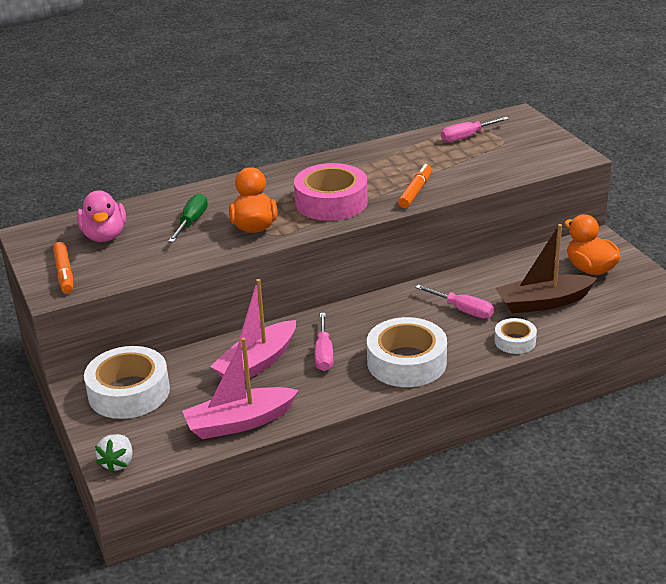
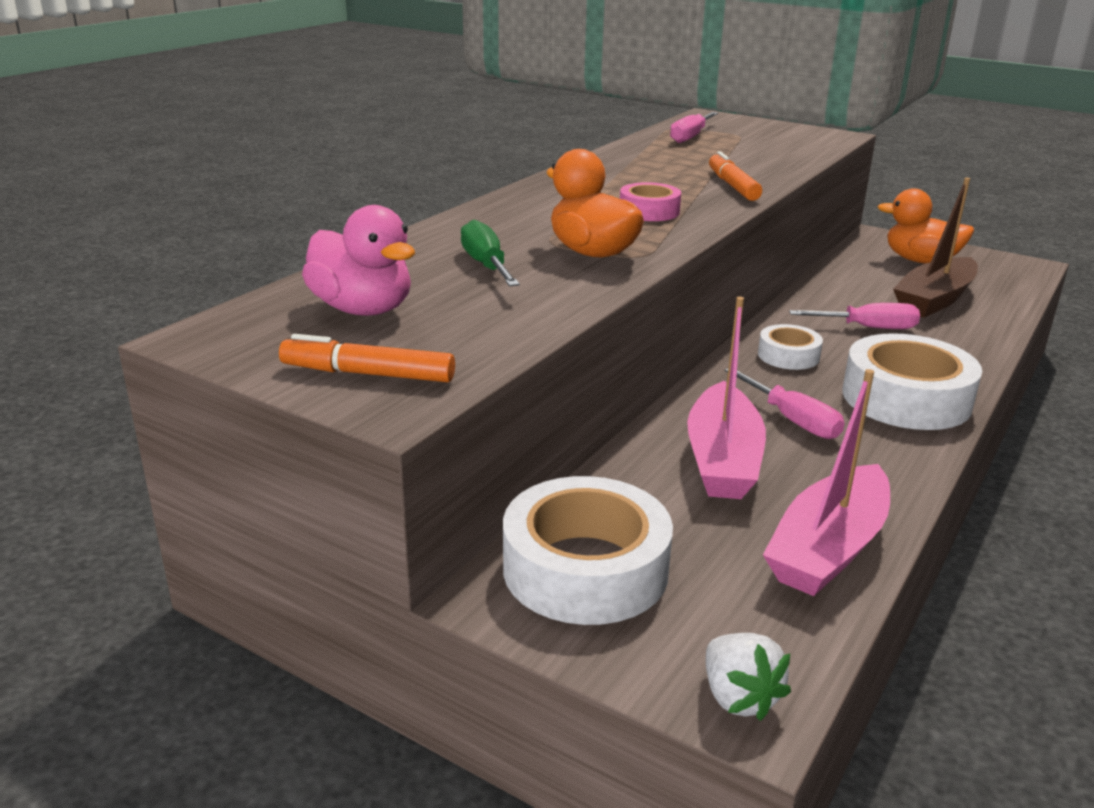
camera: 35 degrees left, 5 degrees down
(64, 273) = (368, 374): orange marker -> orange marker turned 150 degrees clockwise
(331, 202) = (649, 211): pink tape -> pink tape, size x0.53
(515, 341) = (977, 343): white tape -> white tape (788, 355)

